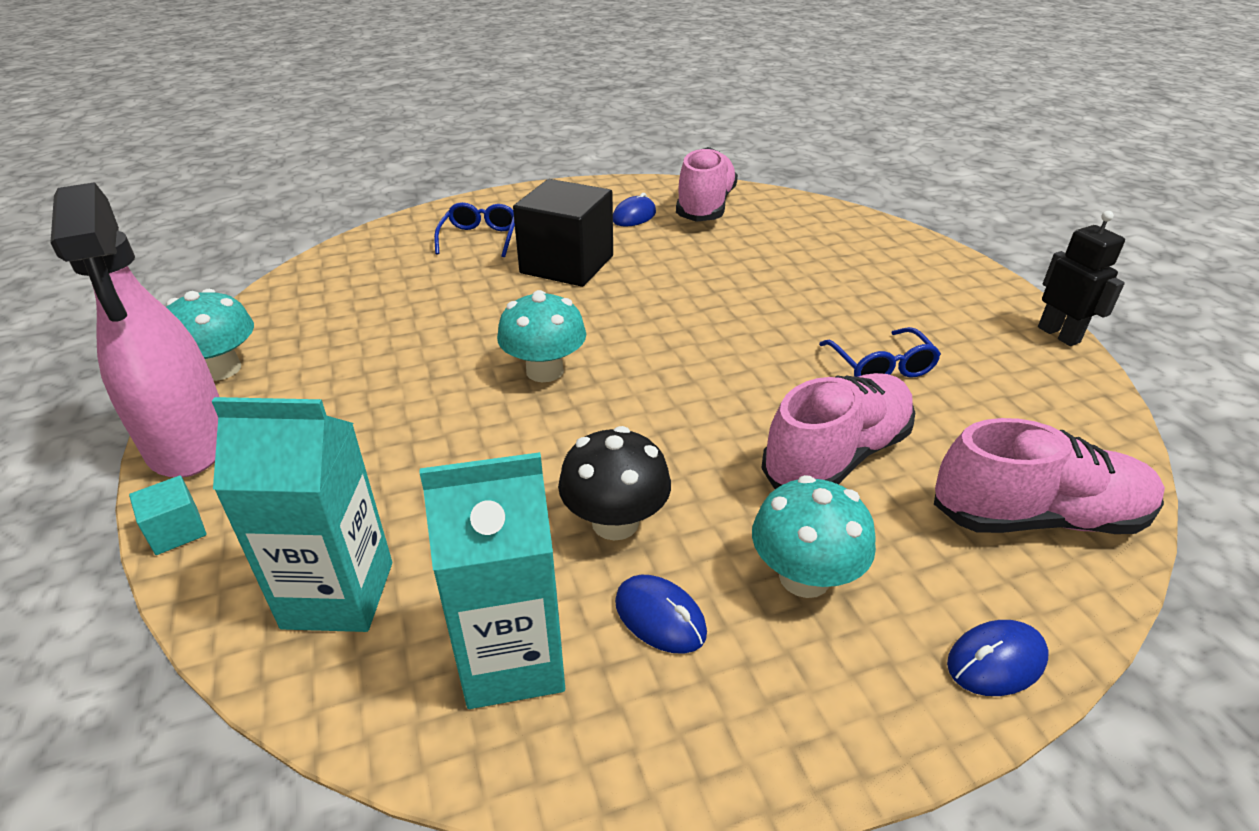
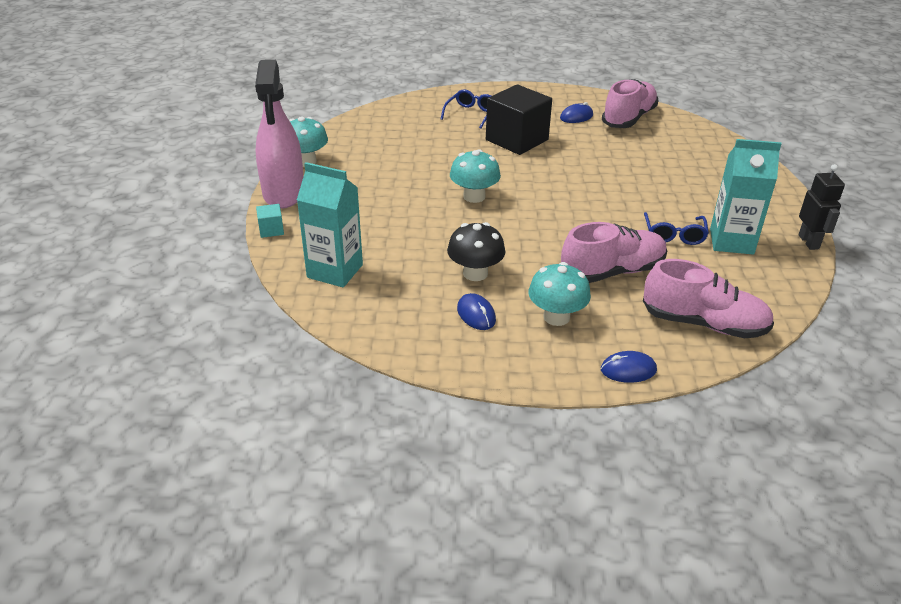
camera: 20 degrees right, 0 degrees up
(512, 659) = (401, 312): turquoise carton -> turquoise carton (731, 241)

